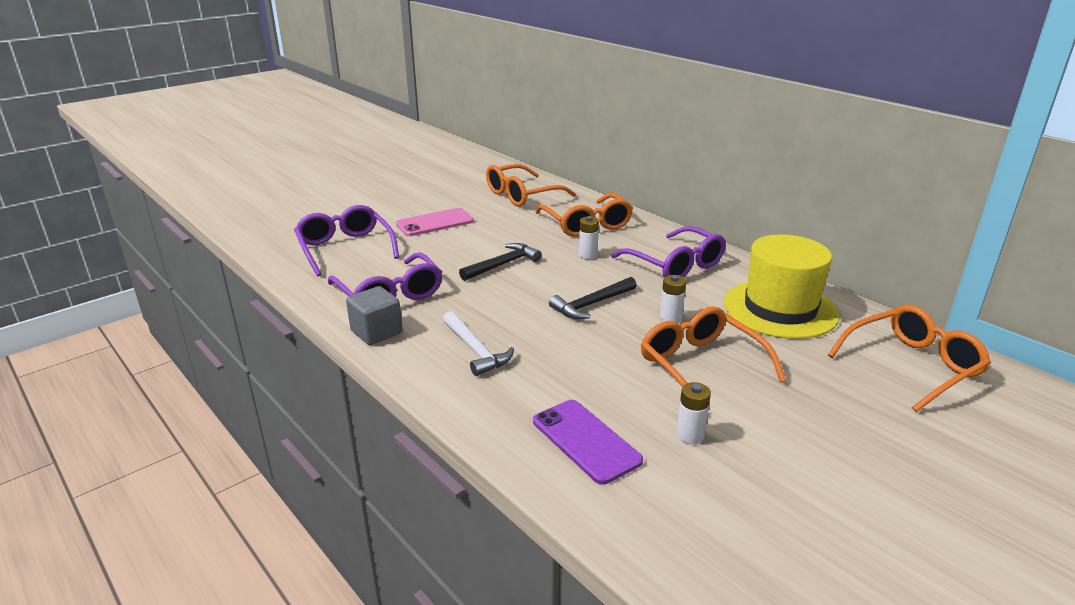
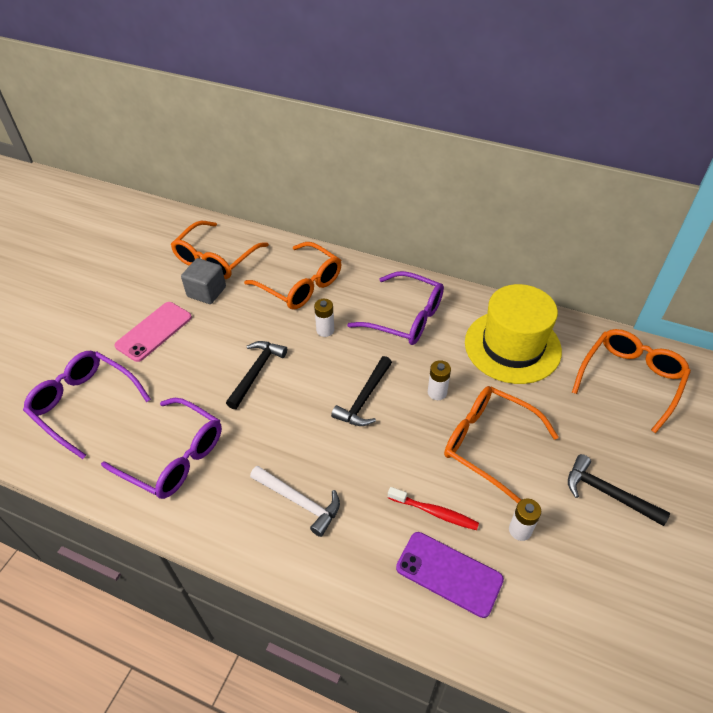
camera: 25 degrees left, 20 degrees up
(376, 332) = (194, 515): grey cube -> grey cube (206, 292)
(604, 395) = (435, 512): none -> red toothbrush
(819, 440) = (608, 493): none -> black hammer

